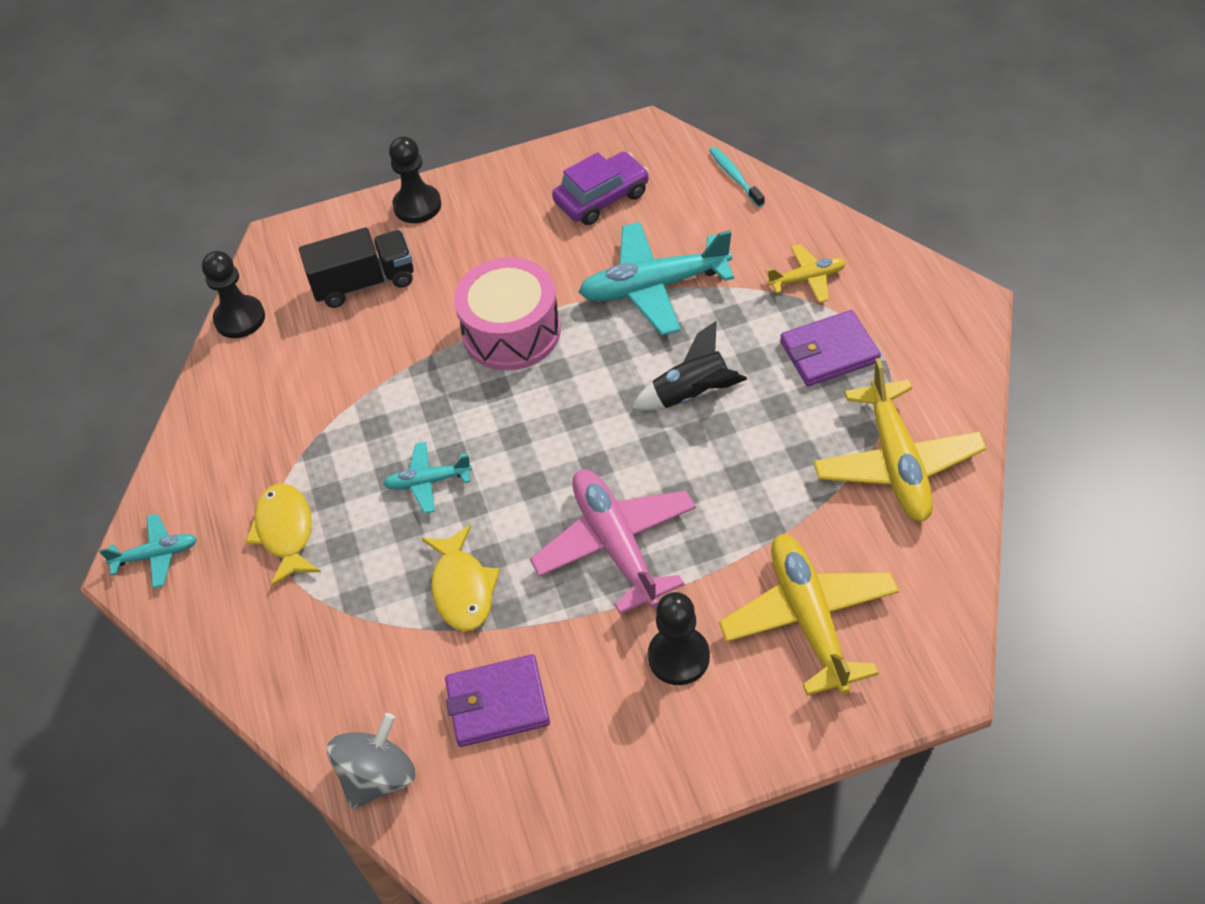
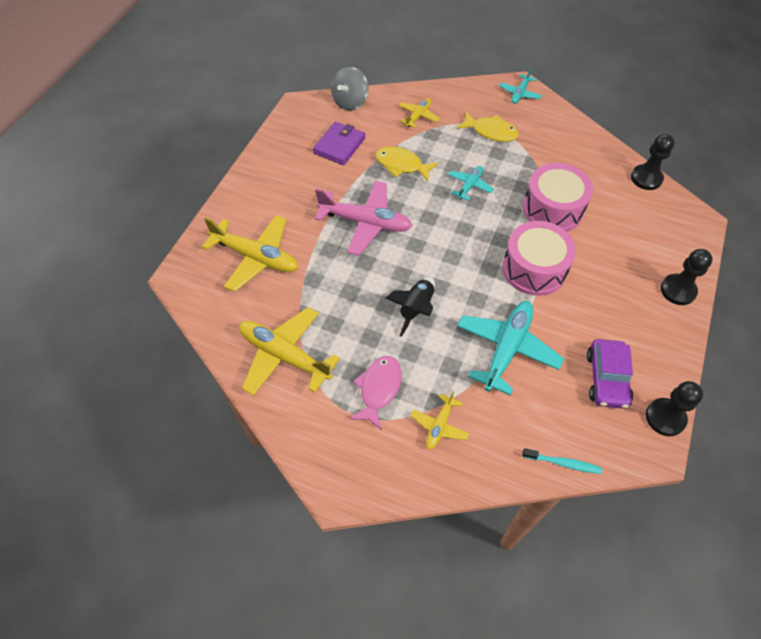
camera: 125 degrees right, 5 degrees up
(329, 650) = (418, 116): none -> yellow plane
(364, 283) = (630, 234): black truck -> none
(378, 777) = (350, 102): grey spinning top -> grey spinning top turned 45 degrees clockwise
(388, 373) = (553, 209): none -> pink drum
(678, 657) = (293, 206): black pawn -> black pawn (665, 418)
(829, 352) = (379, 389): purple wallet -> pink fish

